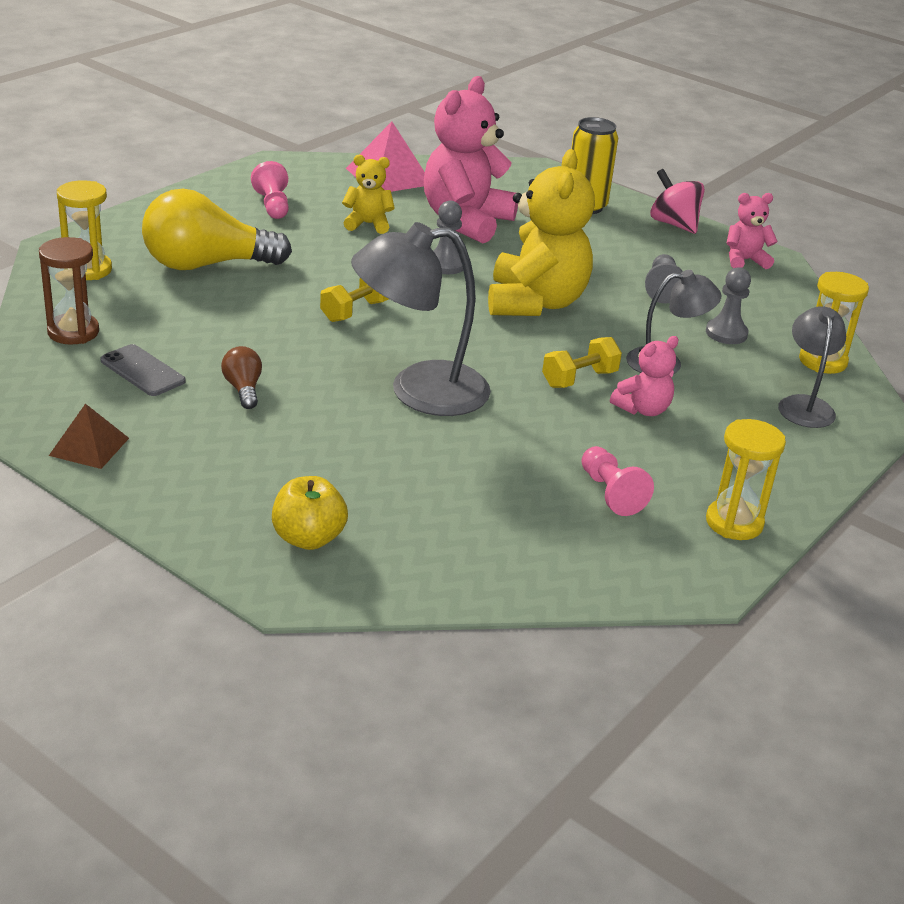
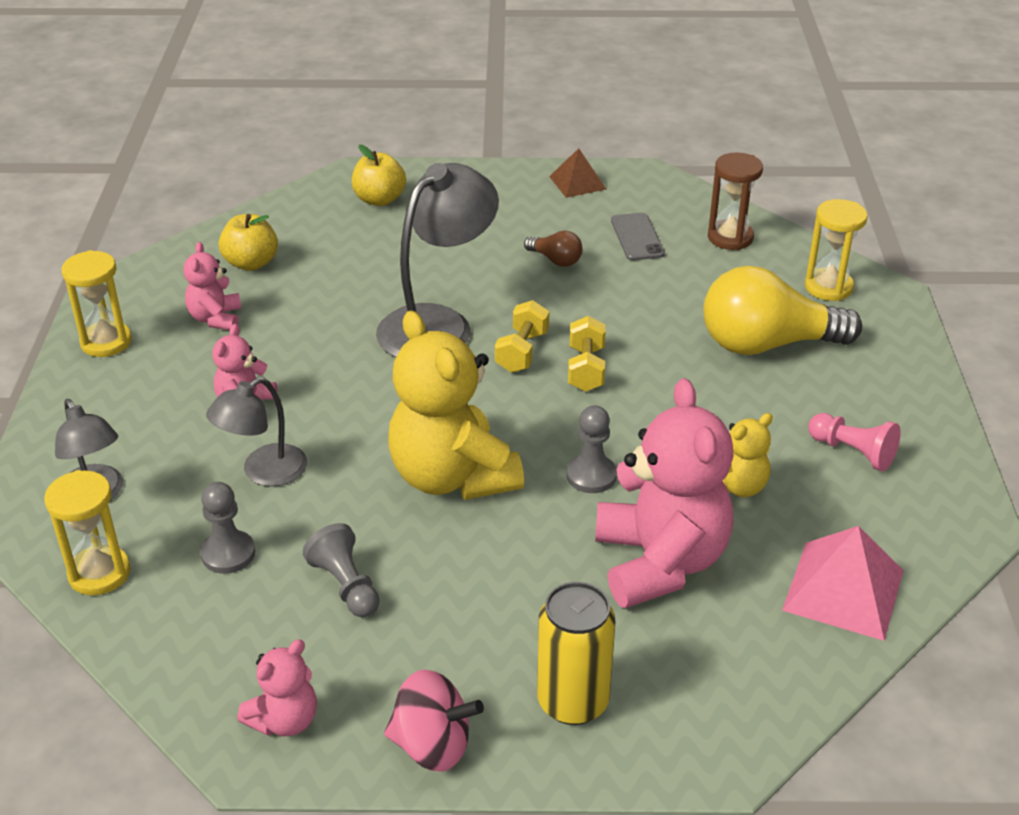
camera: 145 degrees right, 5 degrees up
(142, 371) = (637, 237): grey phone -> grey phone turned 75 degrees clockwise
(206, 265) = (767, 344): yellow light bulb -> yellow light bulb turned 135 degrees counterclockwise
(525, 534) = (251, 263): none -> yellow apple
(579, 379) = (326, 407): yellow dumbbell -> yellow dumbbell (522, 352)
(610, 493) = (216, 319): pink pawn -> pink teddy bear

